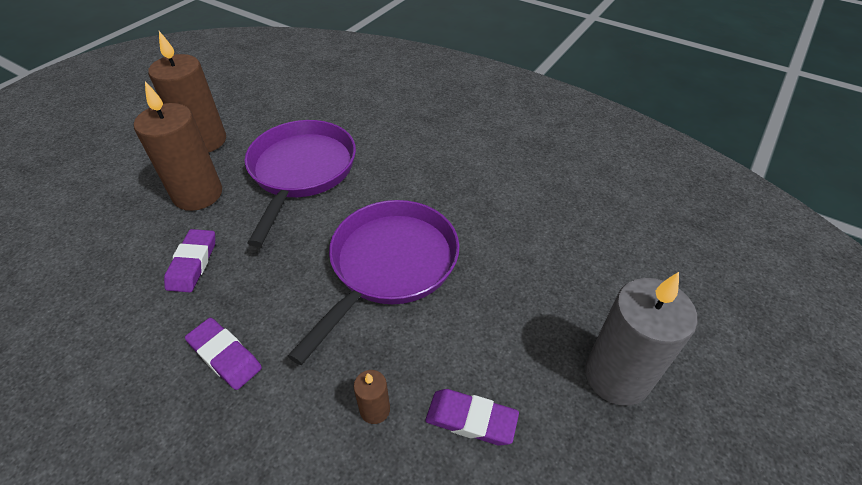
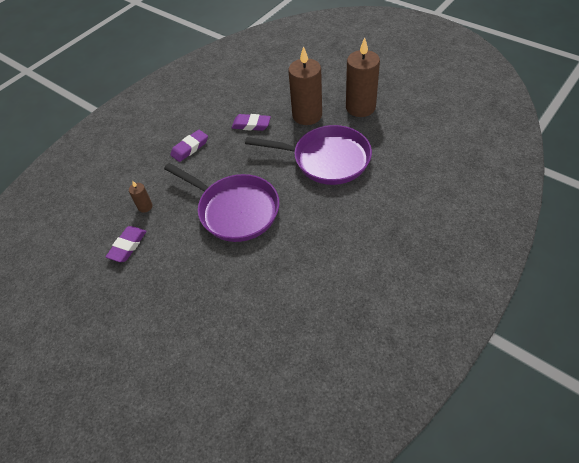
camera: 100 degrees right, 5 degrees up
(617, 376) = (130, 321): grey candle -> none

